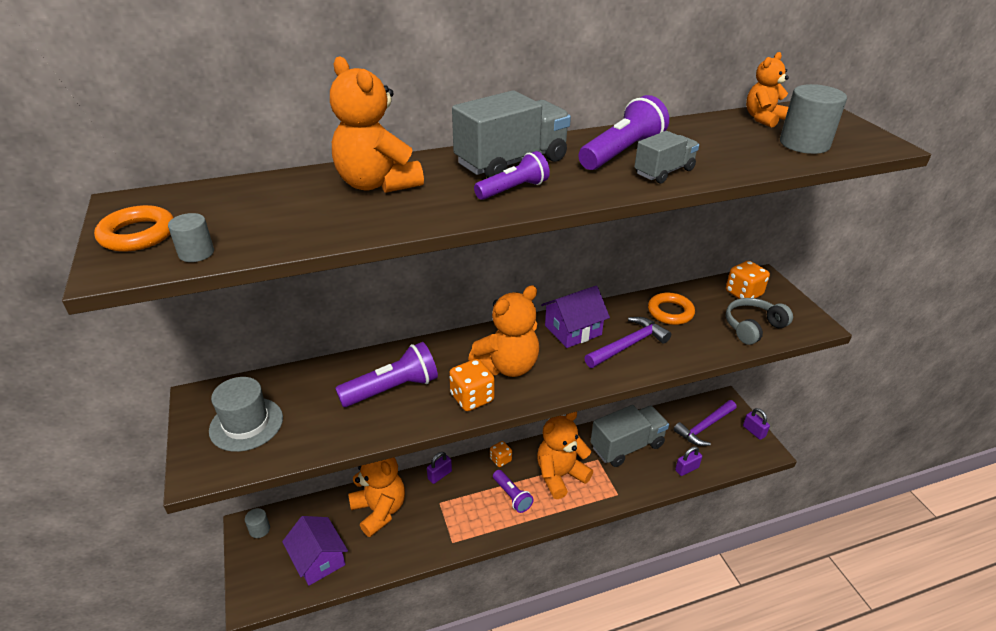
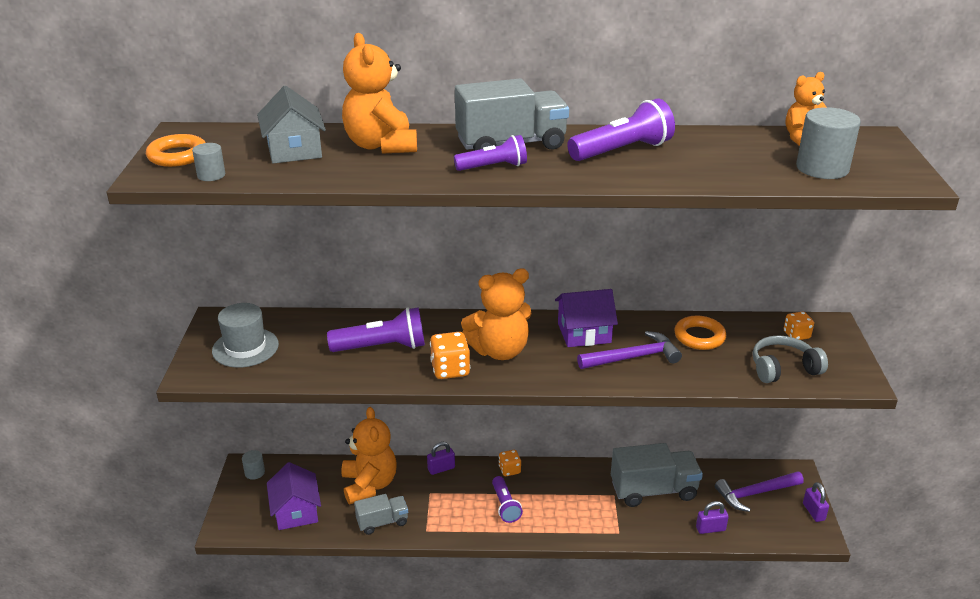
camera: 20 degrees right, 5 degrees down
(281, 204) = (294, 150): none -> grey house
(560, 475) = (565, 500): orange teddy bear -> none
(664, 172) = (647, 173): grey truck -> grey truck (382, 522)
(743, 293) = (796, 335): orange dice -> orange dice, size x0.65

